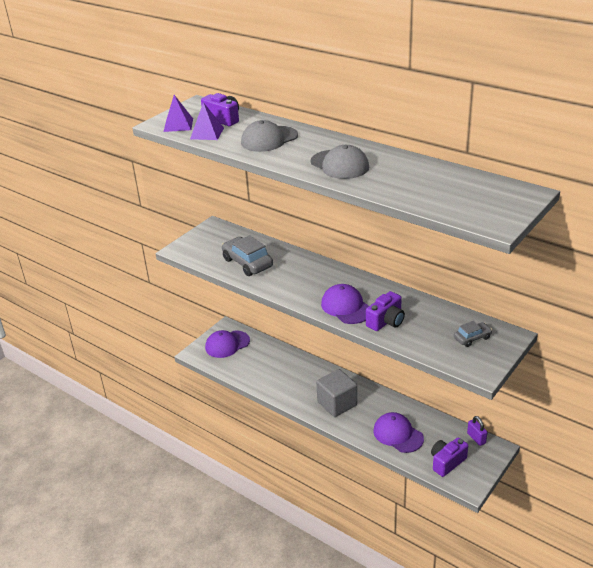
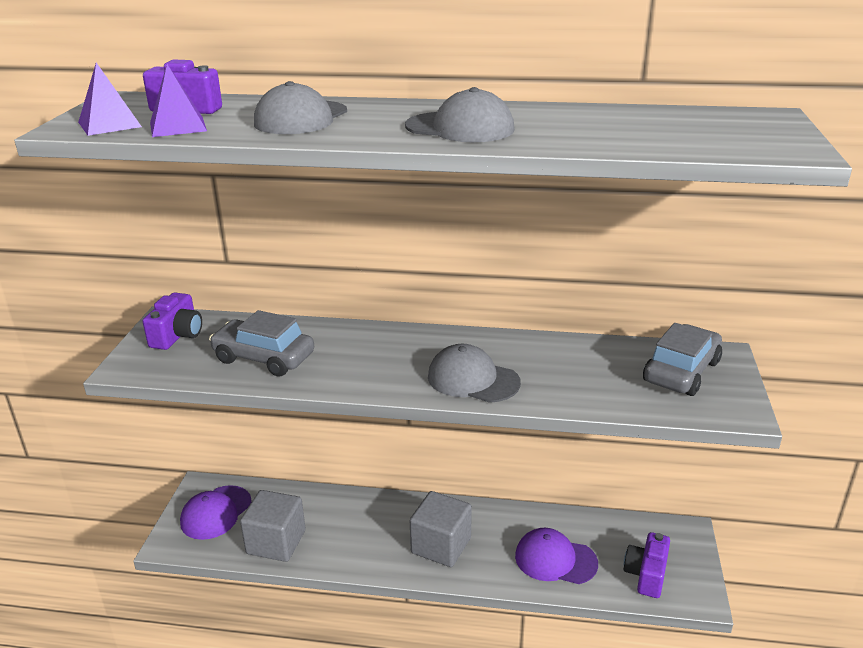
camera: 30 degrees left, 5 degrees down
(249, 371) = (276, 542): none -> grey cube
(346, 307) = (473, 379): purple cap -> grey cap
(386, 321) = (548, 383): purple camera -> purple camera (177, 335)
(472, 338) = (681, 371): grey car -> grey car, size x1.82
(476, 438) = (655, 527): purple padlock -> none

